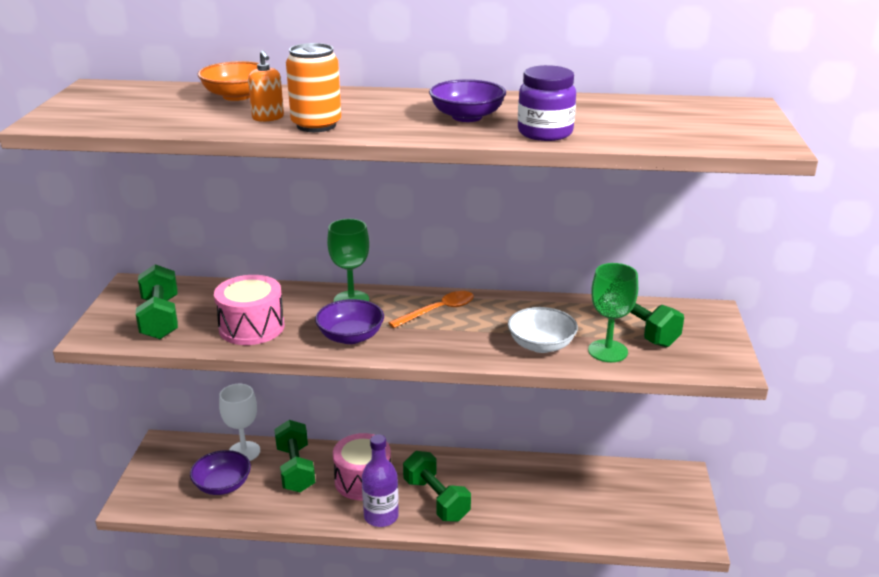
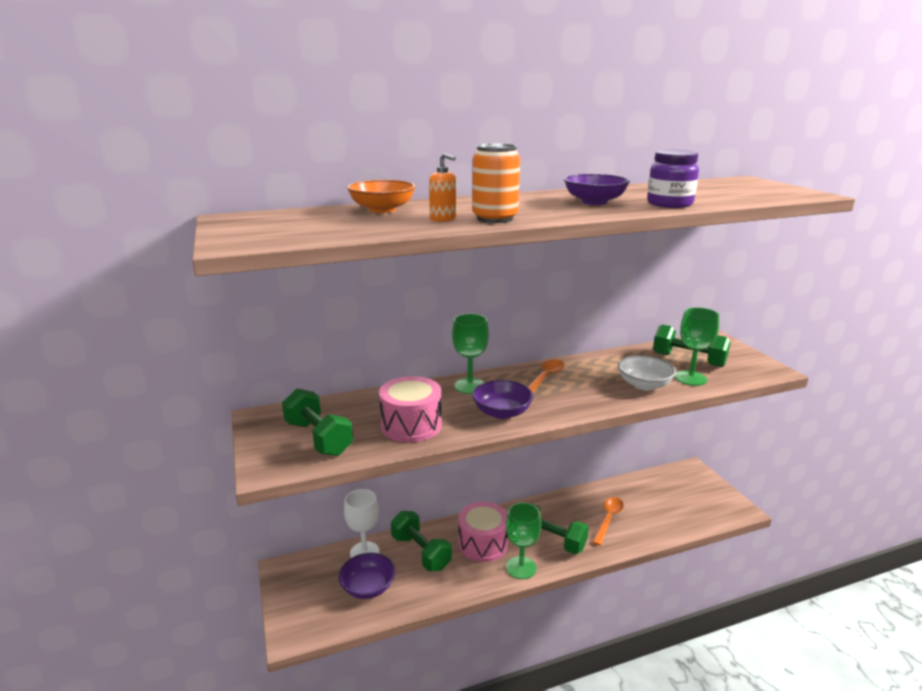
camera: 25 degrees left, 5 degrees down
(381, 516) = (521, 567): purple bottle -> green goblet
(521, 499) = (608, 519): none -> orange spoon

